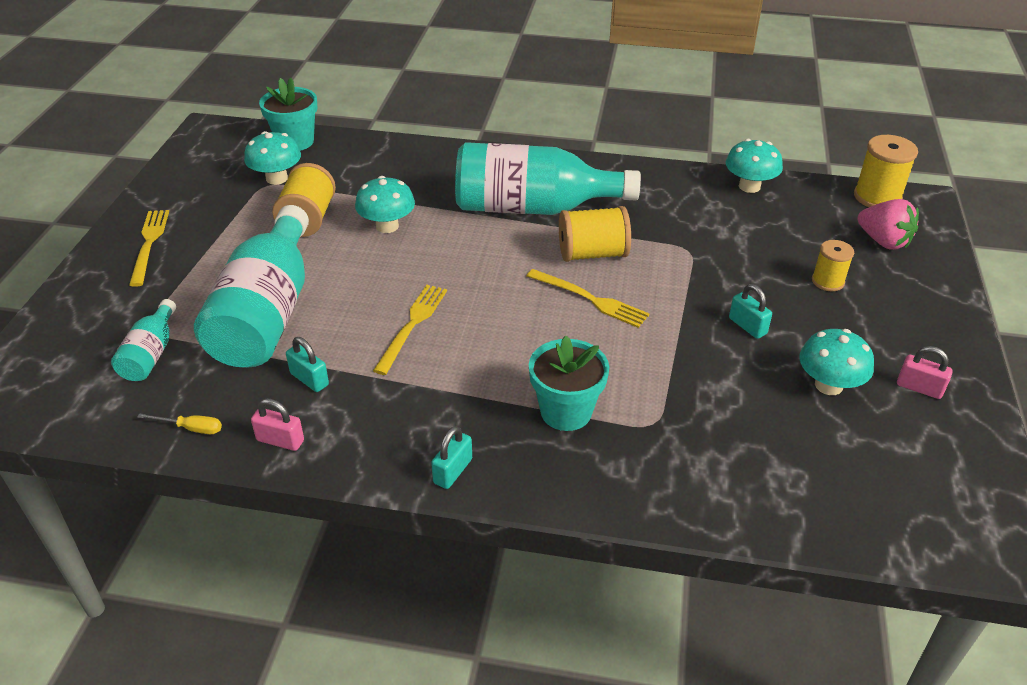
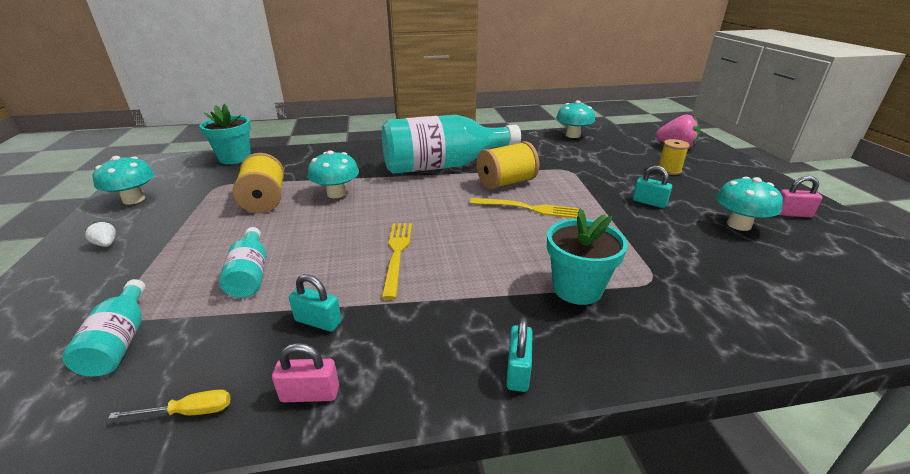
camera: 20 degrees left, 10 degrees down
(149, 244) = (106, 244): yellow fork -> white strawberry
(267, 313) = (250, 274): turquoise bottle -> turquoise bottle, size x0.47
(277, 178) = (226, 180): turquoise mushroom -> turquoise mushroom (134, 199)
(877, 197) = (648, 129): yellow spool -> none

